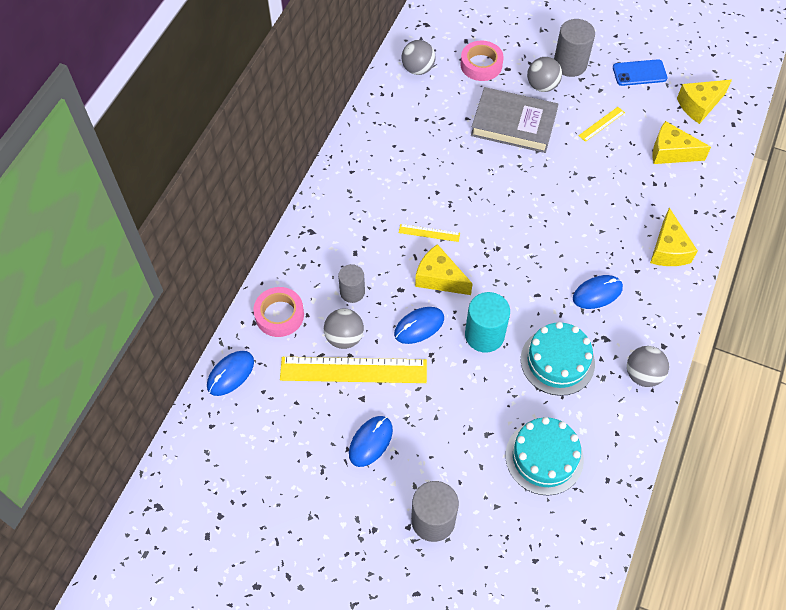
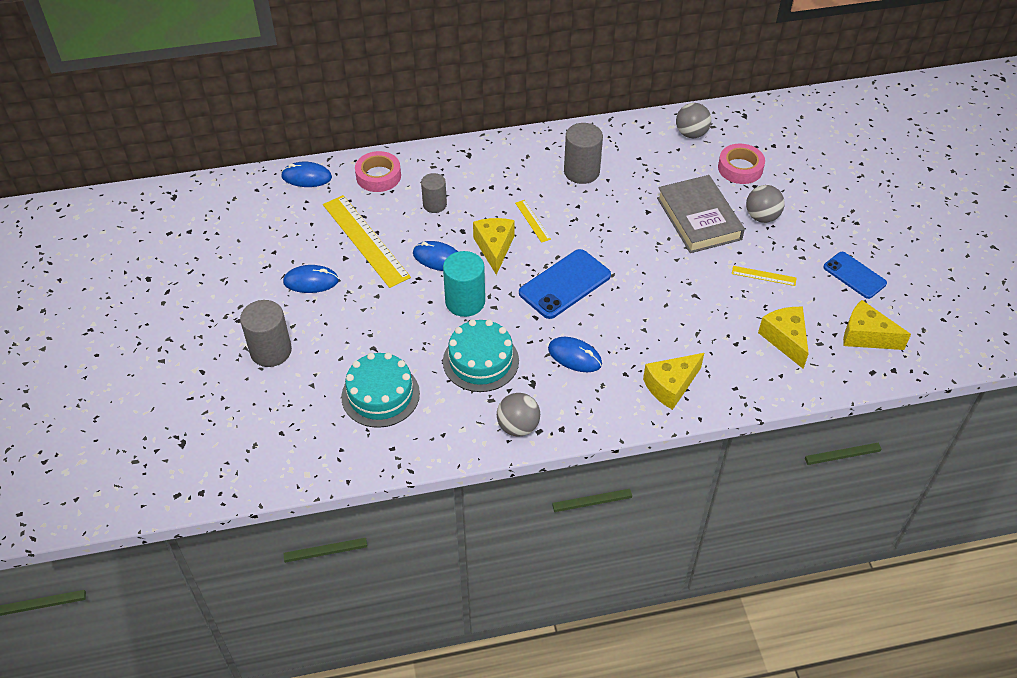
camera: 55 degrees right, 10 degrees down
(344, 337) = (390, 221): grey ball -> none
(517, 253) = (565, 284): none -> blue phone
(570, 64) = (808, 223): grey cylinder -> grey cylinder (581, 172)

